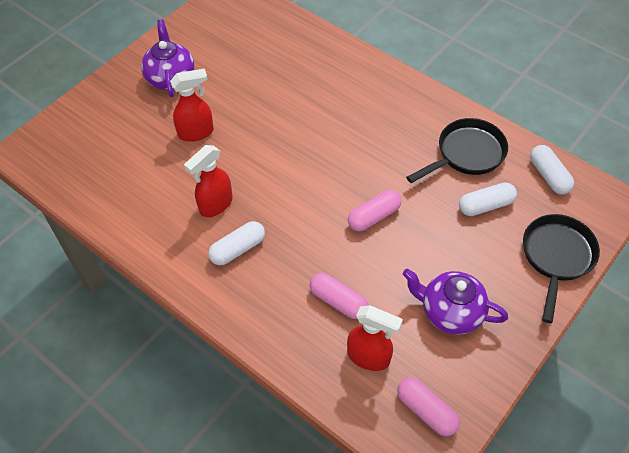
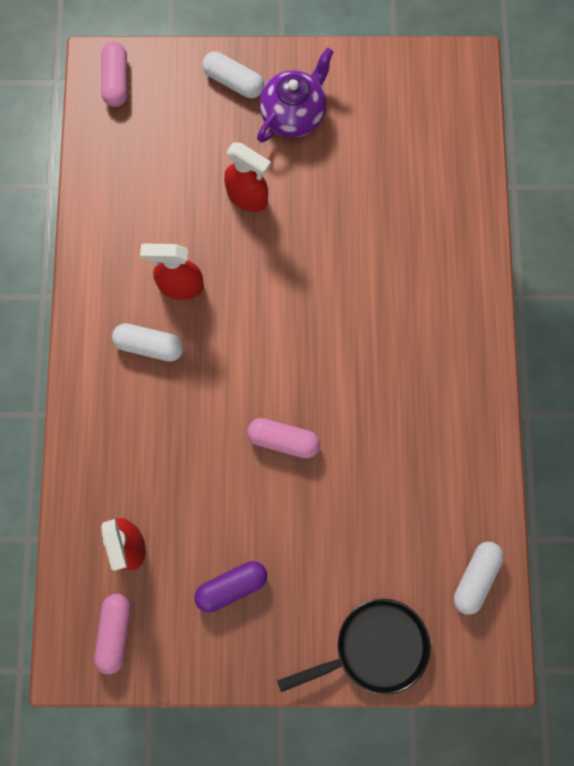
camera: 50 degrees right, 20 degrees up
(338, 301) = (165, 477): pink capsule -> pink capsule (116, 81)
(450, 312) = (231, 587): purple teapot -> purple capsule
(466, 154) = (437, 476): black pan -> none
(485, 205) = (384, 538): white capsule -> white capsule (233, 81)

